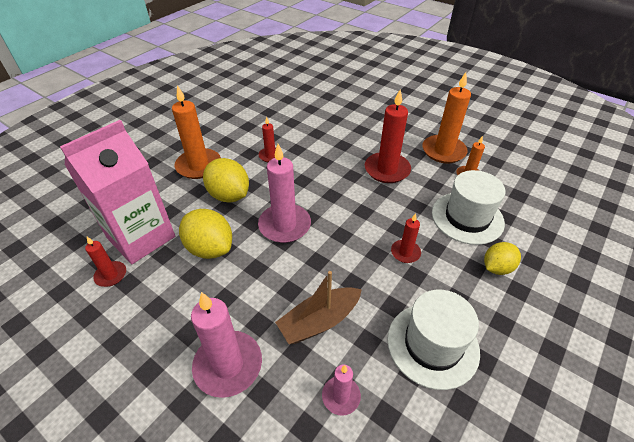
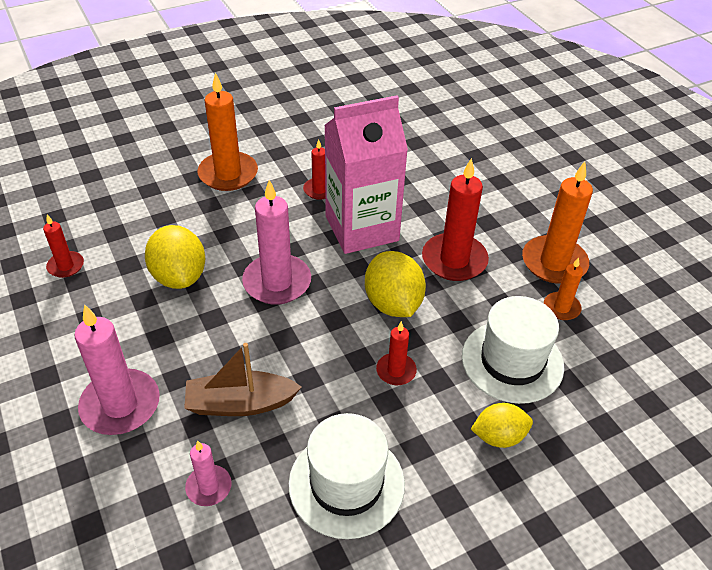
camera: 25 degrees right, 0 degrees up
(141, 237) = (117, 236): pink carton -> pink carton (362, 228)
(229, 195) = (238, 223): yellow lemon -> yellow lemon (393, 303)

